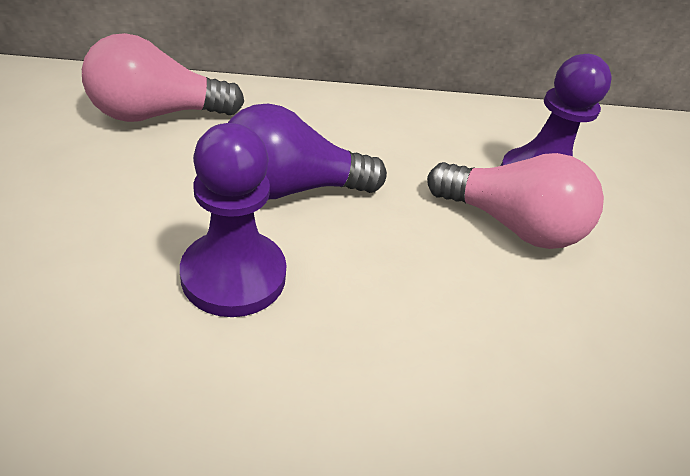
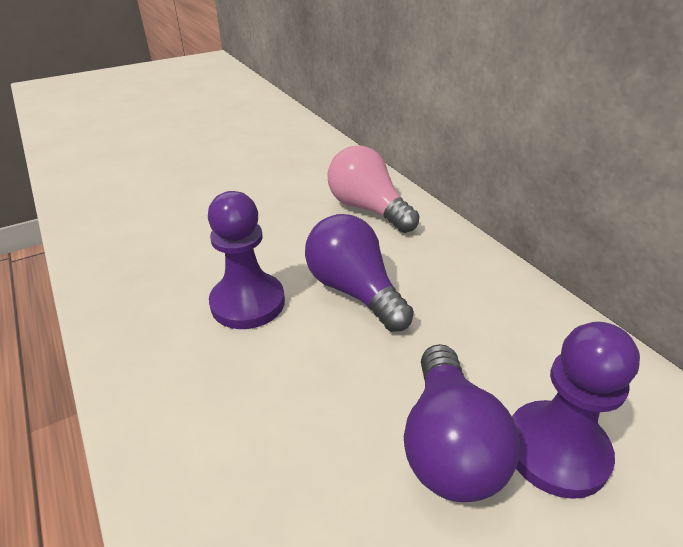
camera: 70 degrees right, 5 degrees down
(511, 225) = (448, 445): pink light bulb -> purple light bulb

